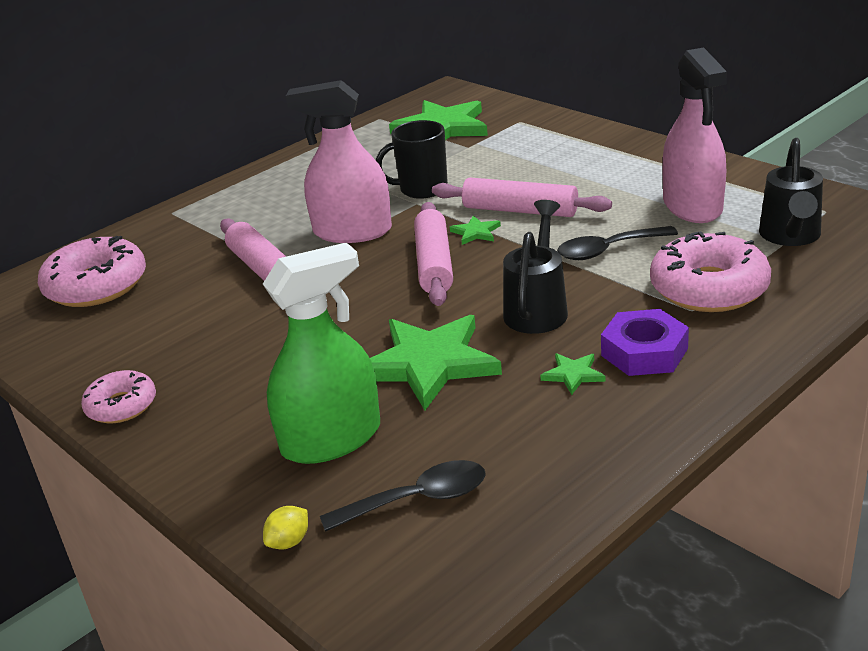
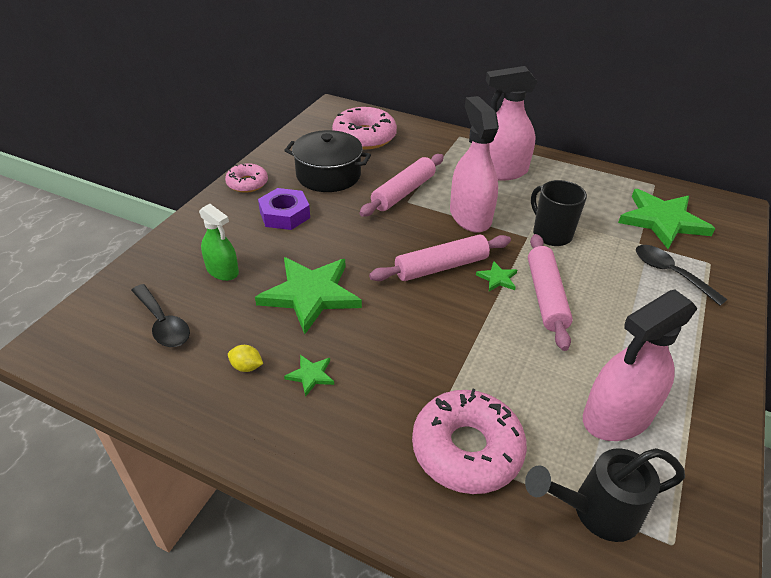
camera: 65 degrees right, 10 degrees up
(169, 327) = (328, 175): none -> black pot
(279, 197) = (501, 171): none -> pink spray bottle
(289, 542) = (127, 279): yellow lemon -> yellow lemon (246, 367)
(331, 439) = (222, 271): green spray bottle -> green spray bottle, size x0.59
(538, 308) = (397, 337): black watering can -> none
(608, 250) = (505, 365): black spoon -> black spoon (670, 273)
(644, 352) = (351, 415): purple nut -> purple nut (285, 215)

